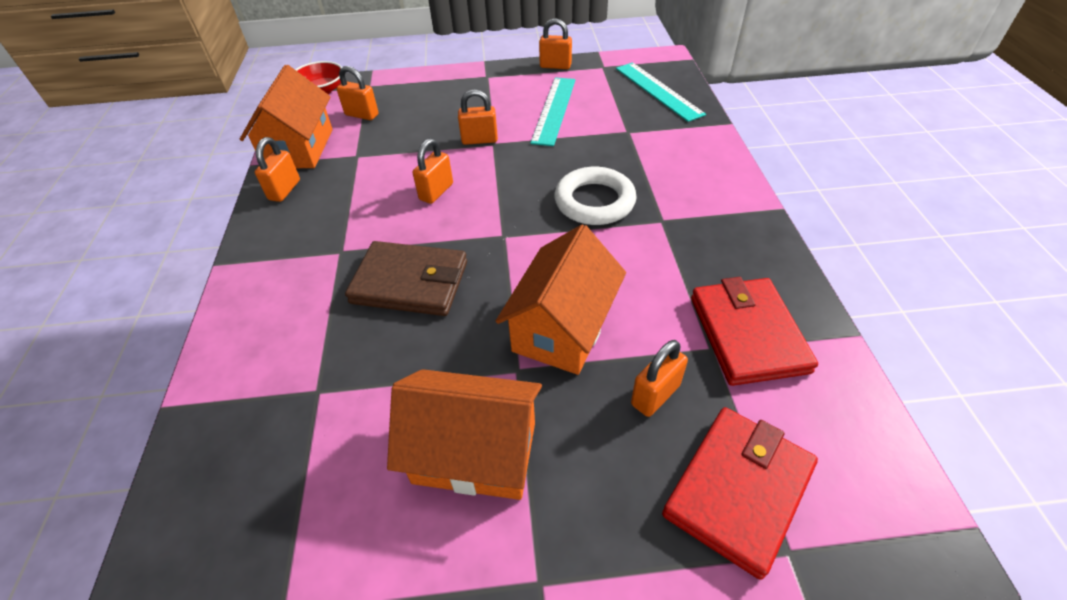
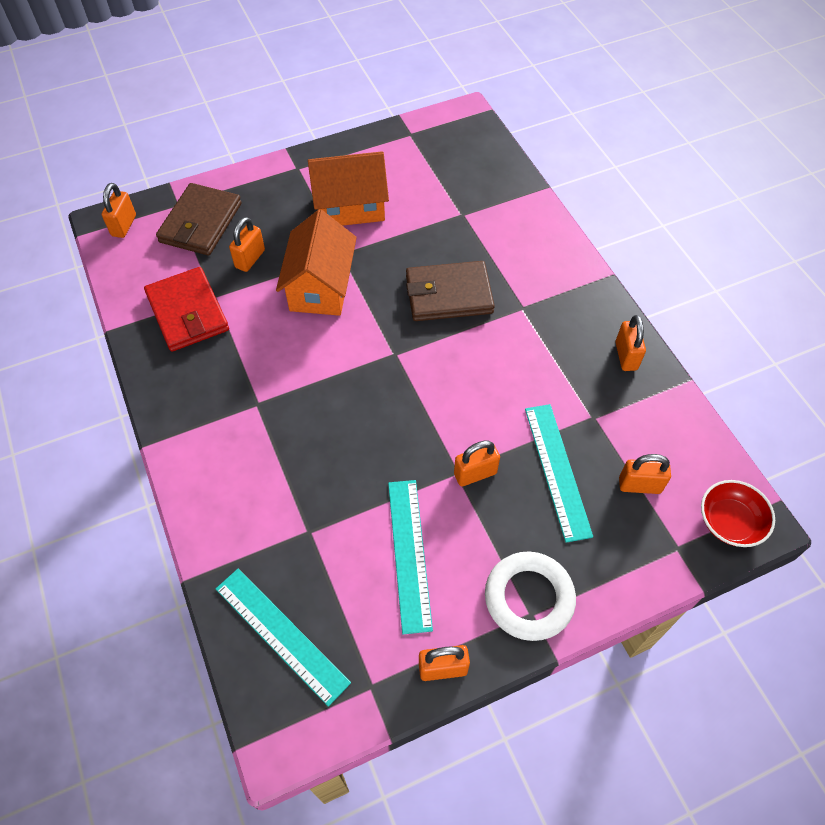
camera: 160 degrees right, 10 degrees up
(299, 148) = (662, 413): orange house -> none
(414, 131) = (557, 470): none -> turquoise ruler
(436, 192) = (480, 388): orange padlock -> orange padlock (124, 225)
(594, 201) = (324, 411): white ring -> white ring (529, 598)
(738, 490) = (200, 223): red wallet -> brown wallet

